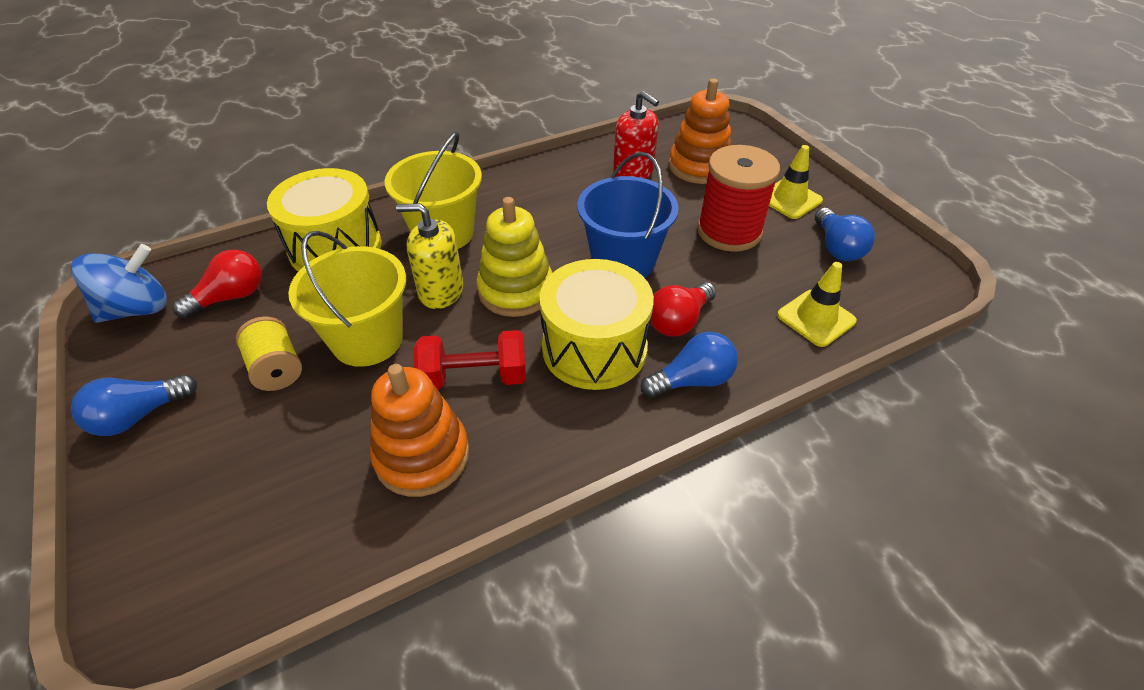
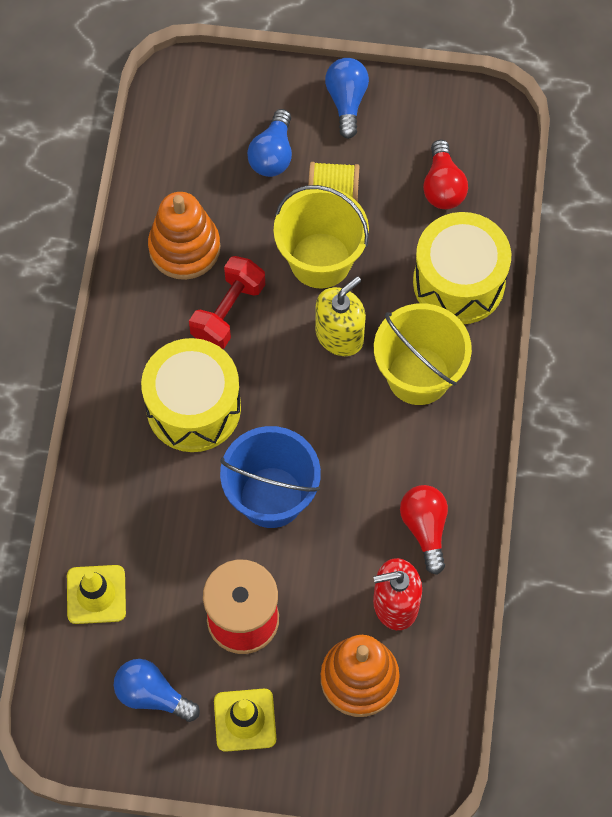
camera: 125 degrees right, 20 degrees up
(137, 309) = (473, 122): blue spinning top -> none
(516, 290) = (298, 391): yellow stacking toy -> none
(678, 321) = (173, 488): red light bulb -> red light bulb (425, 528)
(692, 380) = (113, 452): blue light bulb -> blue light bulb (272, 154)

